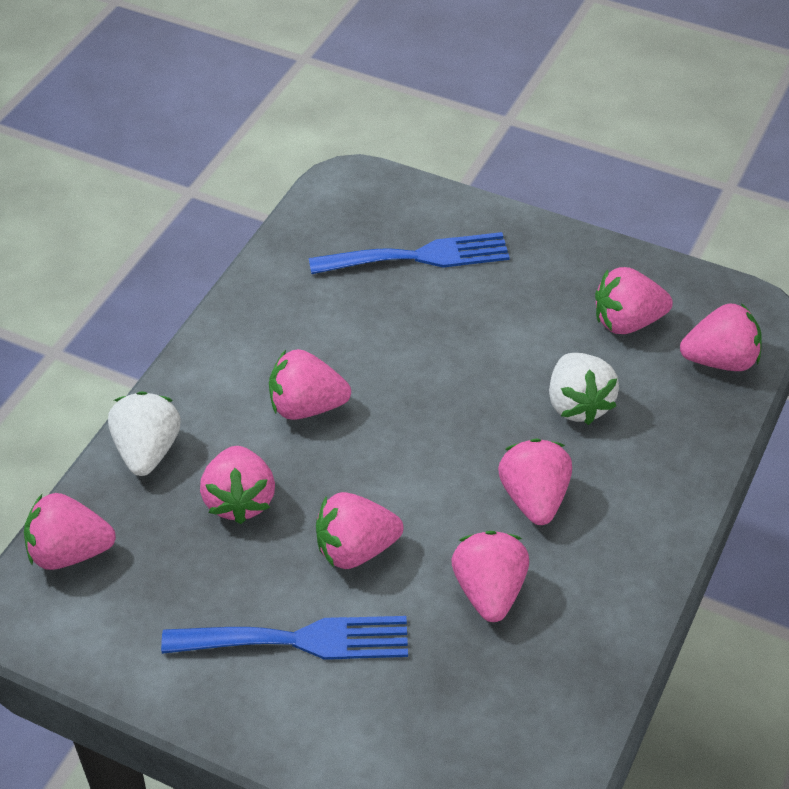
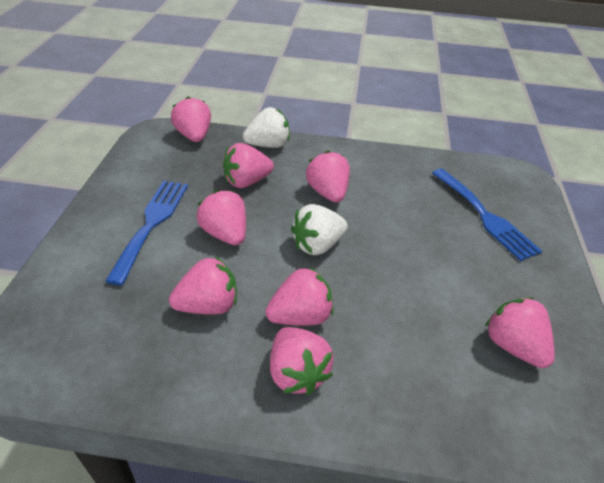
camera: 70 degrees right, 5 degrees down
(299, 640) = (152, 223): blue fork -> blue fork turned 150 degrees counterclockwise
(578, 405) = (405, 327): white strawberry -> white strawberry (317, 245)
(720, 360) = (519, 428): pink strawberry -> pink strawberry (297, 373)

